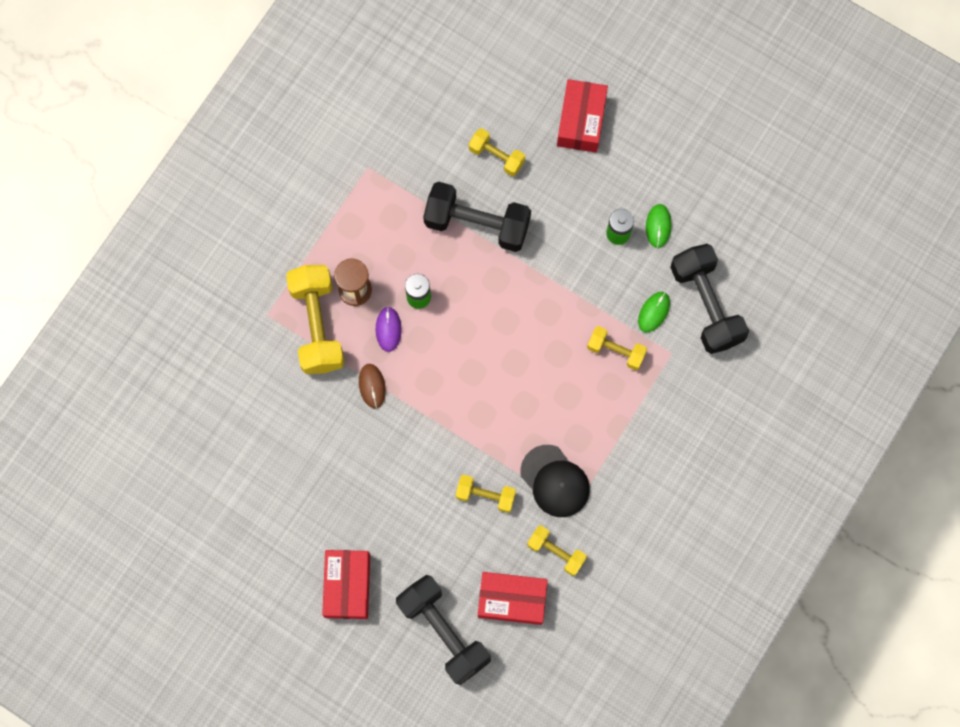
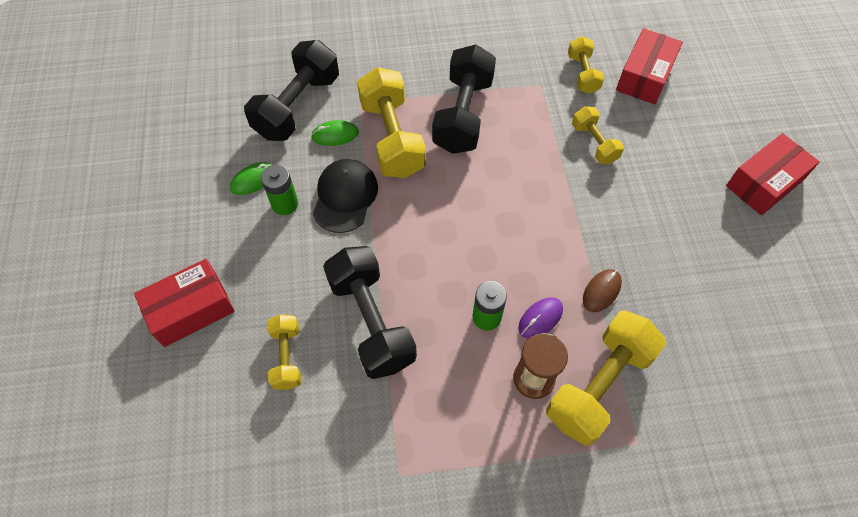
camera: 130 degrees left, 15 degrees down
(443, 631) = (715, 100): black dumbbell -> black dumbbell (463, 115)
(512, 599) = (644, 76): red box -> red box turned 60 degrees clockwise
(555, 481) = (534, 108): black cap -> black cap (345, 197)
(616, 351) = (392, 138): yellow dumbbell -> yellow dumbbell, size x1.82

